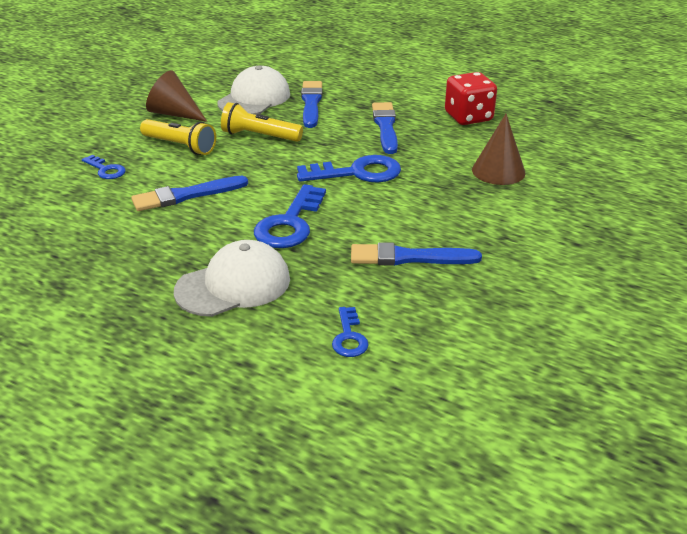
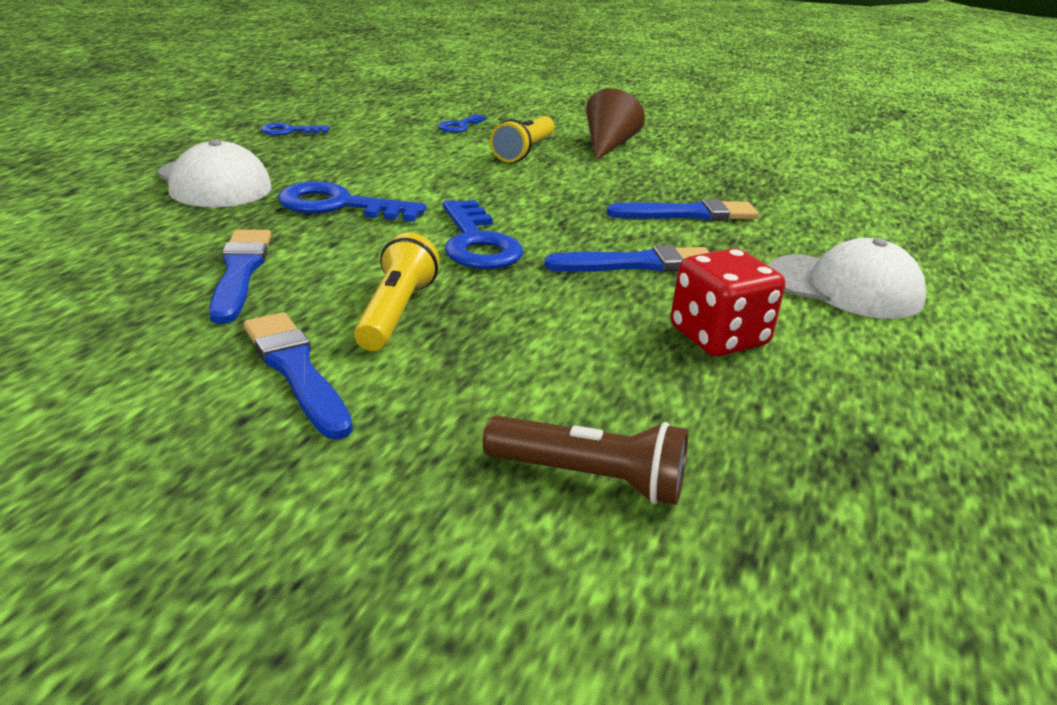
camera: 80 degrees right, 5 degrees down
(186, 195) = (407, 158): blue brush -> blue brush (296, 371)
(254, 98) = (679, 182): white cap -> white cap (845, 287)
(259, 136) = (567, 187): yellow flashlight -> yellow flashlight (395, 312)
(349, 337) = (80, 236): blue key -> blue key (289, 131)
(498, 171) = (507, 356): brown cone -> none
(593, 159) = (590, 478): none -> brown flashlight

